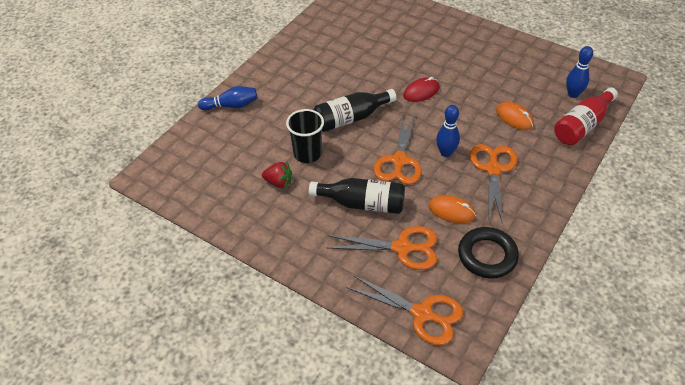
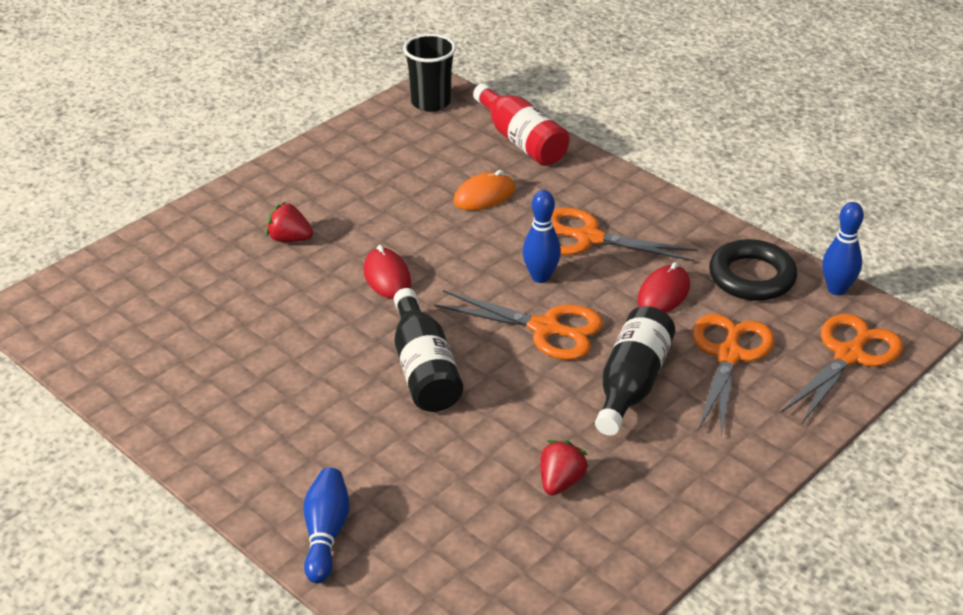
camera: 80 degrees left, 10 degrees down
(307, 154) = (499, 436): black cup -> black cup (430, 102)
(439, 51) = (289, 239): none -> red strawberry
(451, 211) = (663, 294): orange mouse -> red mouse
(573, 94) = (452, 132): blue bowling pin -> blue bowling pin (837, 289)

